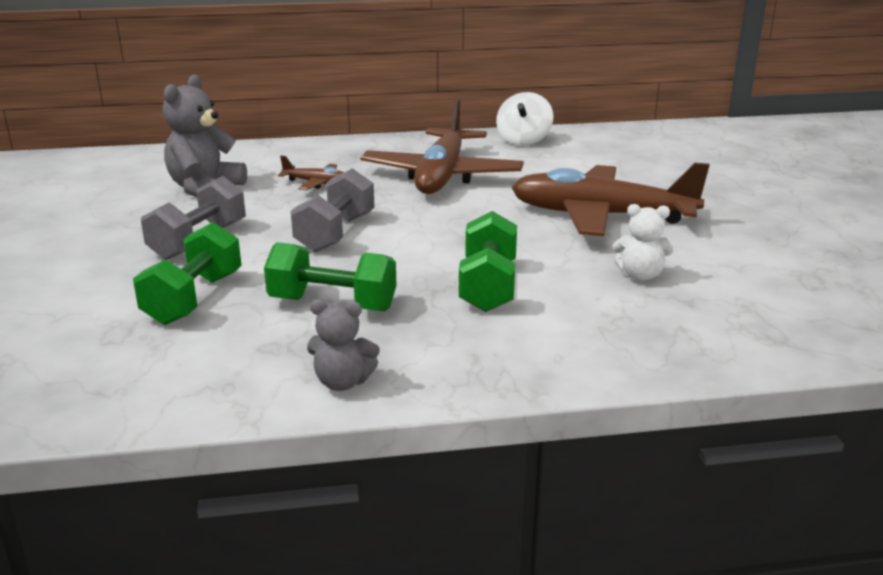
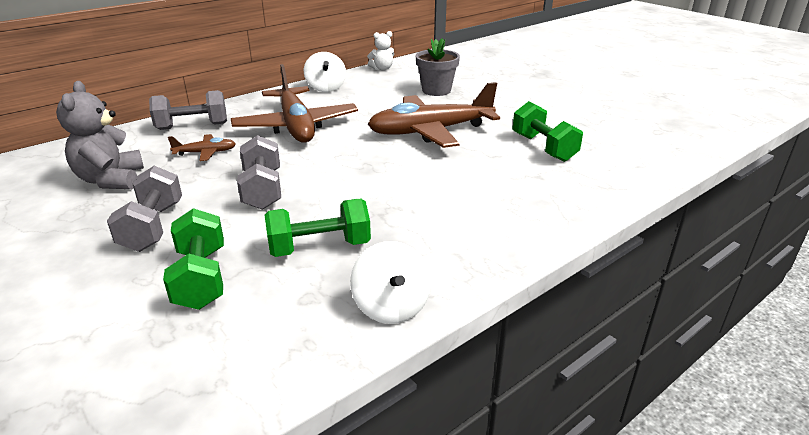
camera: 30 degrees left, 5 degrees up
(332, 154) = (192, 126): none -> grey dumbbell
(342, 382) = (391, 306): grey teddy bear -> white spinning top
(488, 286) = (413, 200): green dumbbell -> green dumbbell (543, 148)
(640, 275) = (495, 166): white teddy bear -> white teddy bear (382, 69)
(667, 169) = (436, 90): none -> grey flower pot

